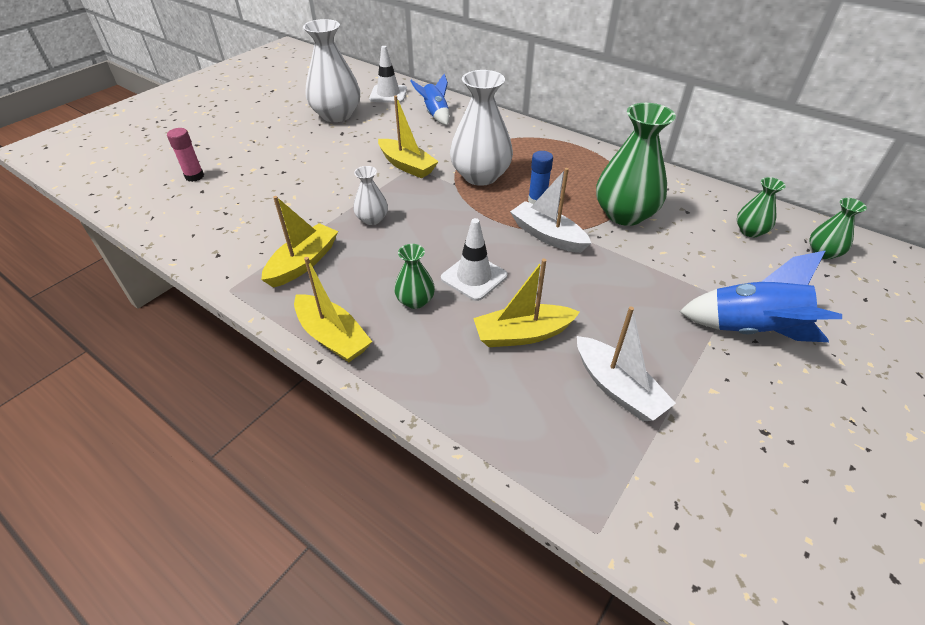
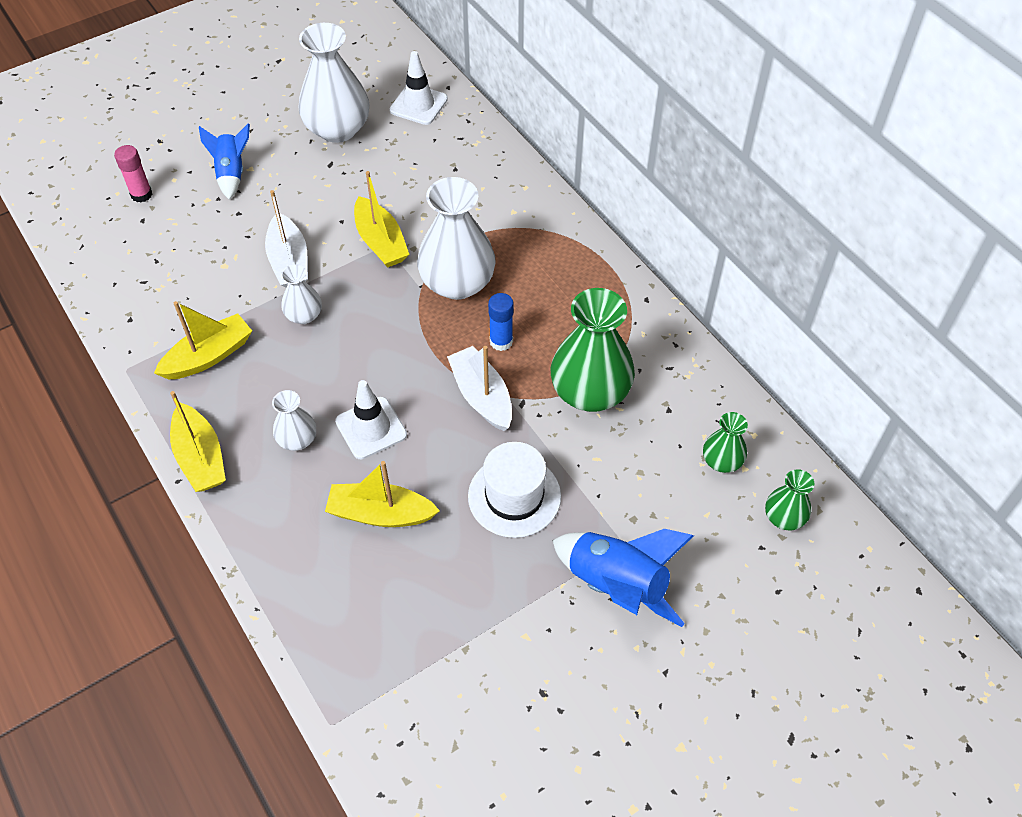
camera: 20 degrees right, 10 degrees up
(415, 300) = (297, 439): green vase -> white vase
(435, 114) = (459, 159): blue rocket -> blue rocket (231, 173)
(617, 388) = (435, 602): white boat -> white boat (289, 261)
(622, 292) = (514, 496): none -> white hat

